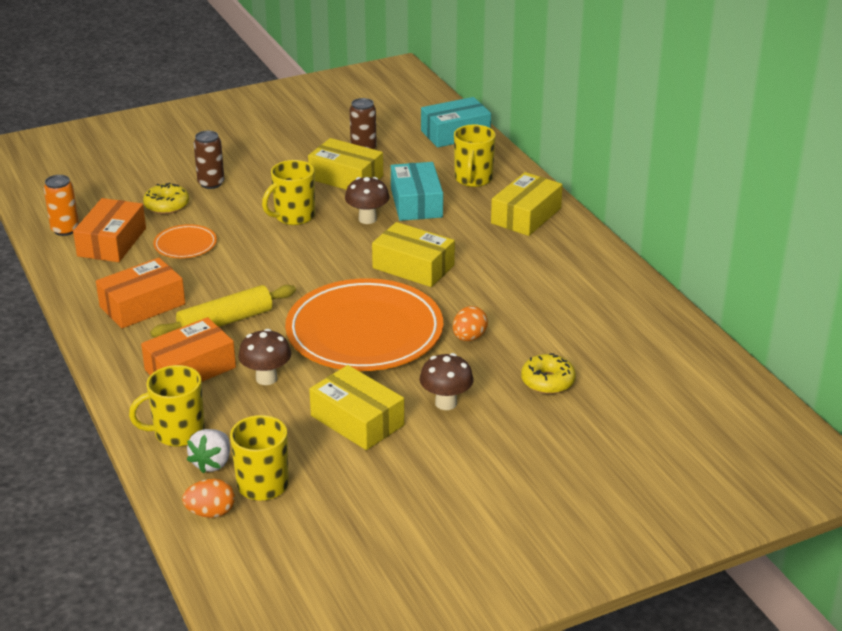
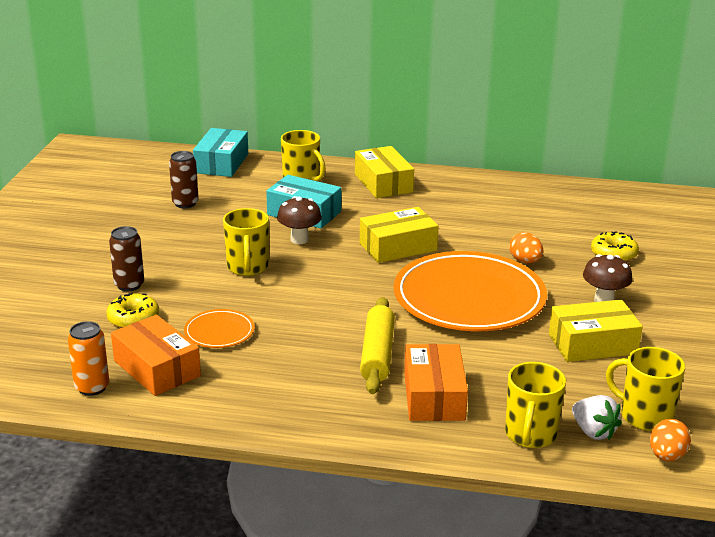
camera: 55 degrees left, 5 degrees down
(142, 305) = (296, 387): orange box -> none
(266, 378) = (490, 364): brown mushroom -> none
(346, 177) = (219, 225): yellow box -> none

